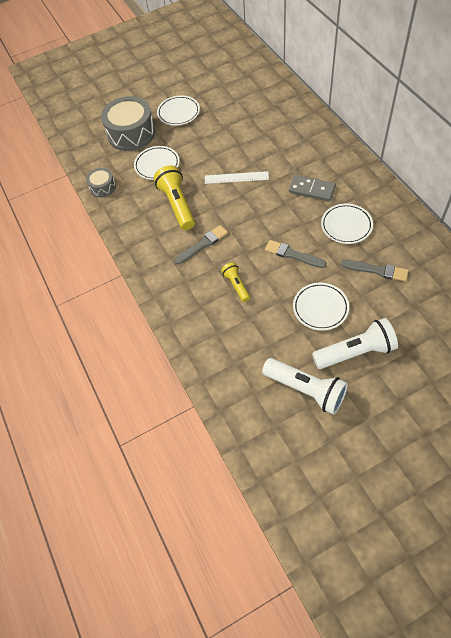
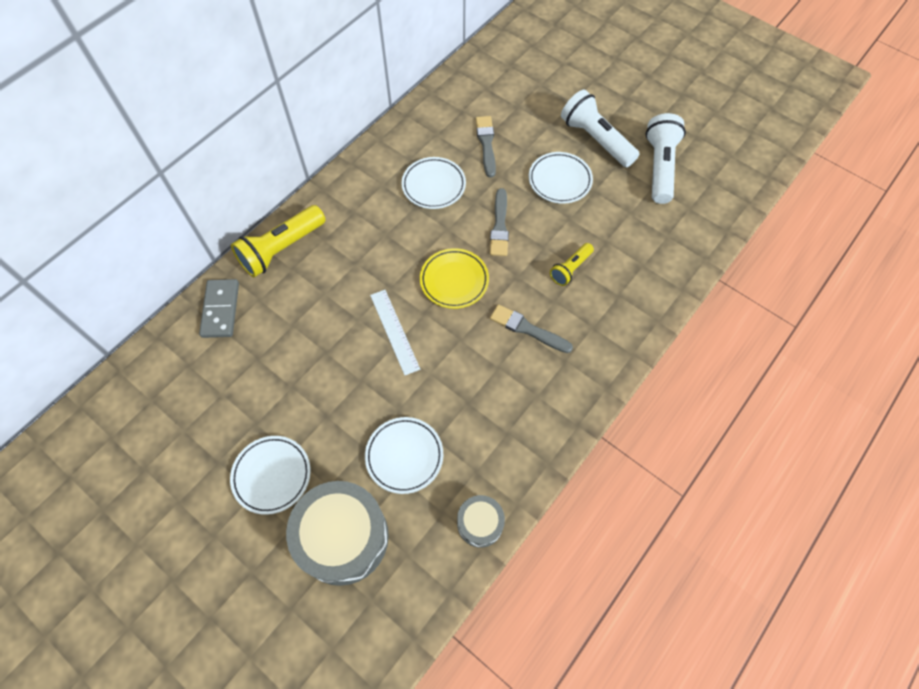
camera: 120 degrees left, 5 degrees up
(177, 205) = (473, 390): yellow flashlight -> yellow flashlight (281, 249)
(258, 216) = (454, 280): none -> yellow plate
(312, 189) = (387, 235): grey domino -> grey domino (220, 309)

